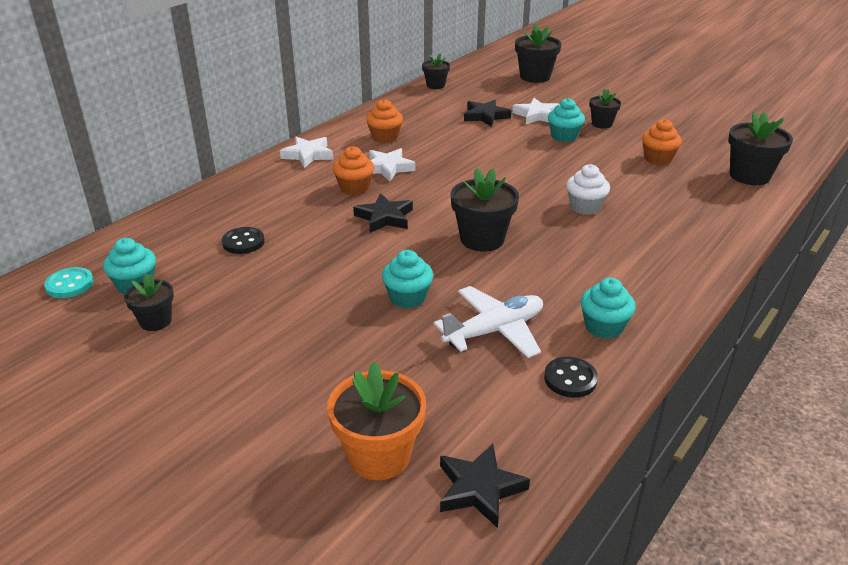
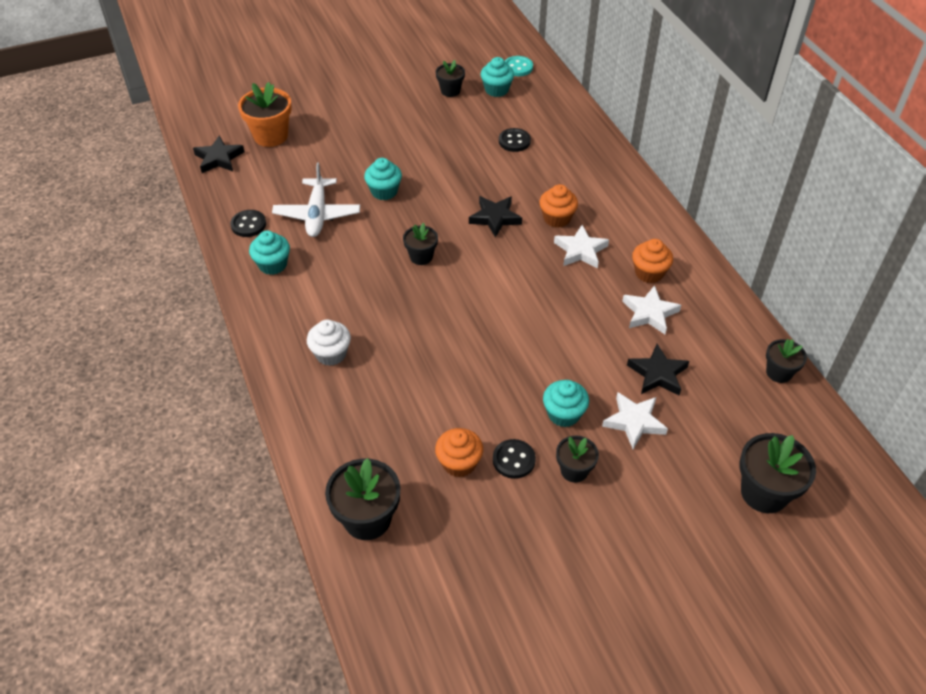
camera: 120 degrees right, 15 degrees up
(308, 155) = (640, 211): white star -> white star (649, 313)
(482, 239) = (421, 257): black flower pot -> black flower pot, size x0.60
(585, 207) = (416, 344): white cupcake -> white cupcake (331, 354)
(625, 143) = (513, 460): none -> black button

